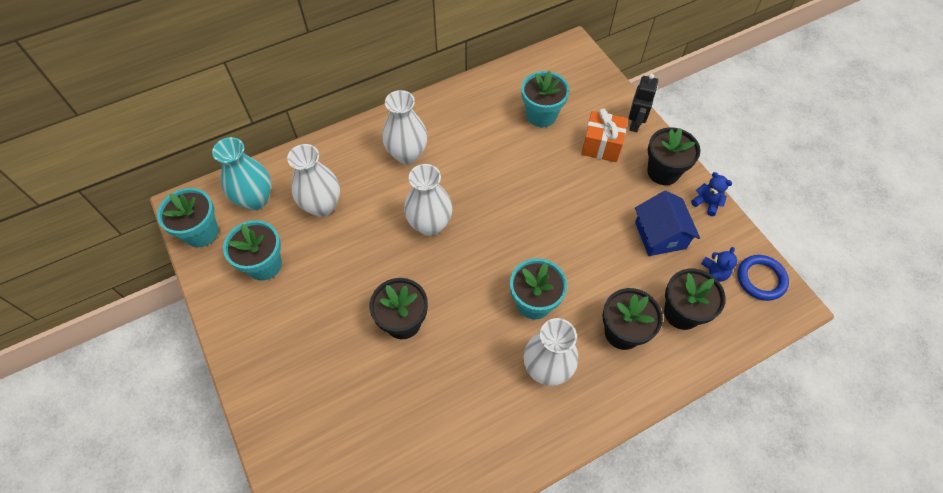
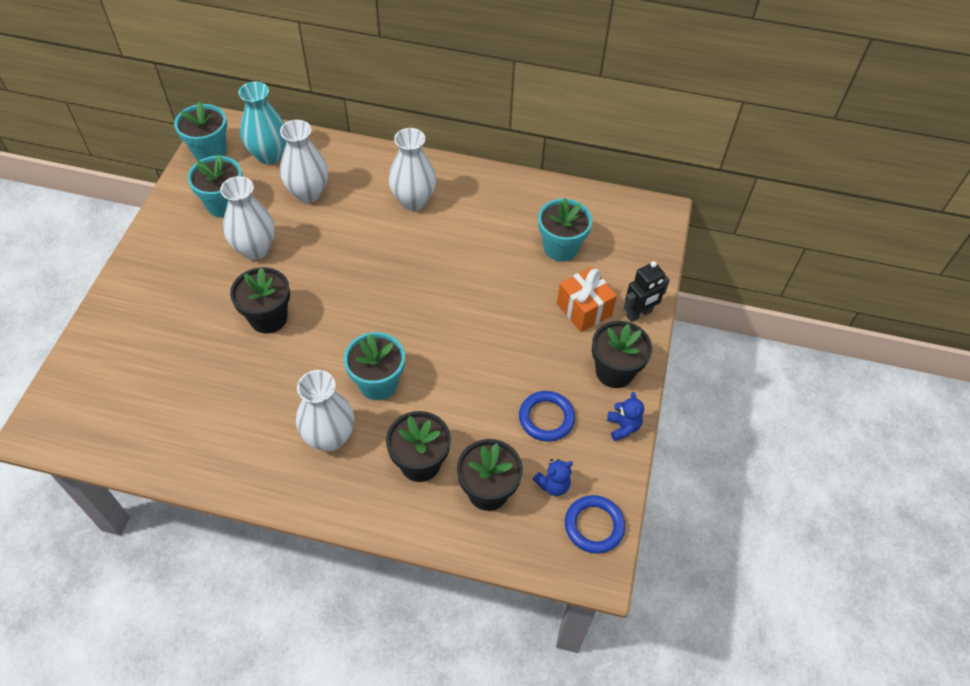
camera: 40 degrees right, 5 degrees down
(430, 224) = (369, 265): white vase -> white vase (255, 249)
(660, 235) = (546, 418): blue house -> blue ring

